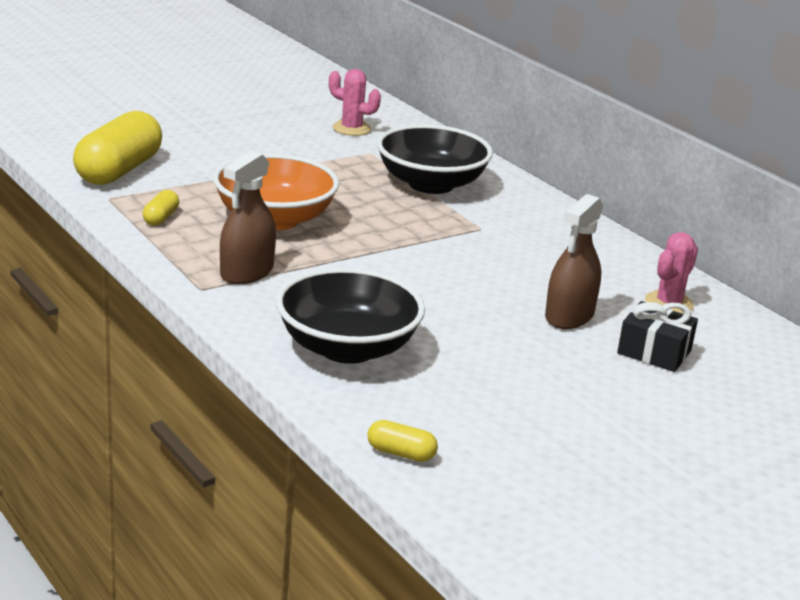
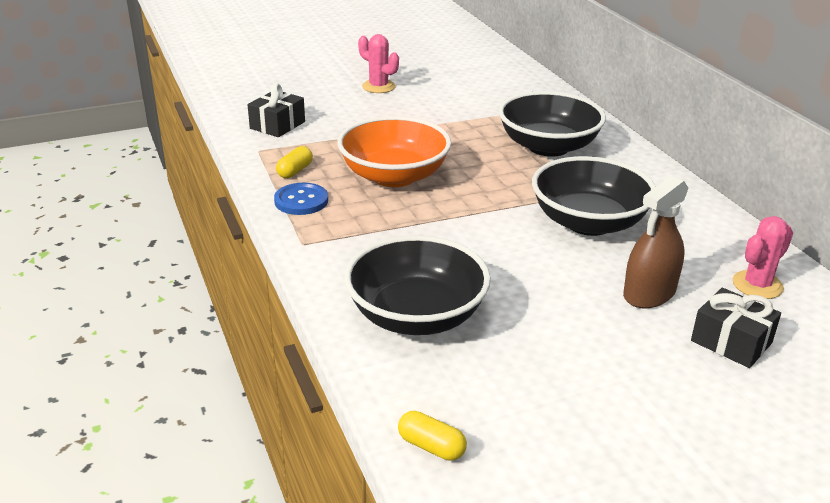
camera: 15 degrees right, 5 degrees up
(119, 170) = (277, 125): yellow capsule -> black gift
(181, 247) = (301, 201): none -> blue button
(247, 272) = (350, 228): brown spray bottle -> none
(351, 129) = (492, 92): pink cactus -> pink cactus (378, 87)
(493, 256) = (588, 222): none -> black bowl

